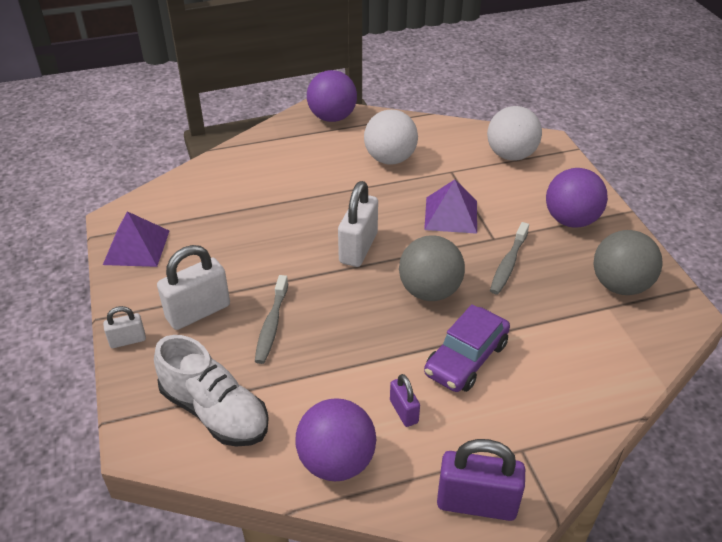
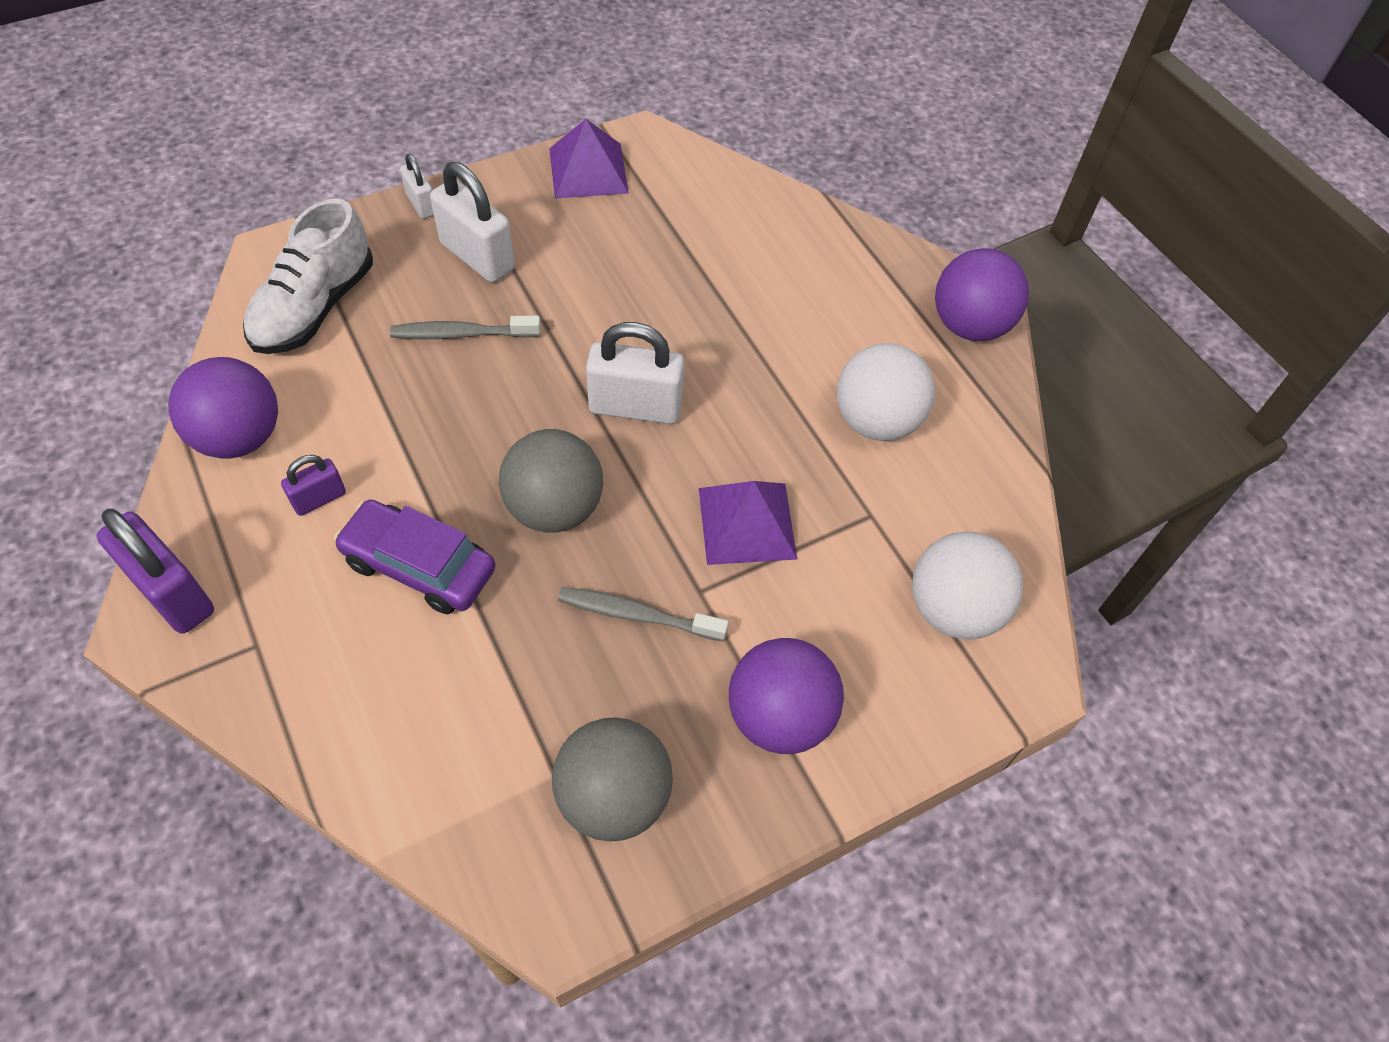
camera: 75 degrees right, 15 degrees up
(476, 503) = (172, 593): purple padlock -> purple padlock turned 45 degrees counterclockwise

